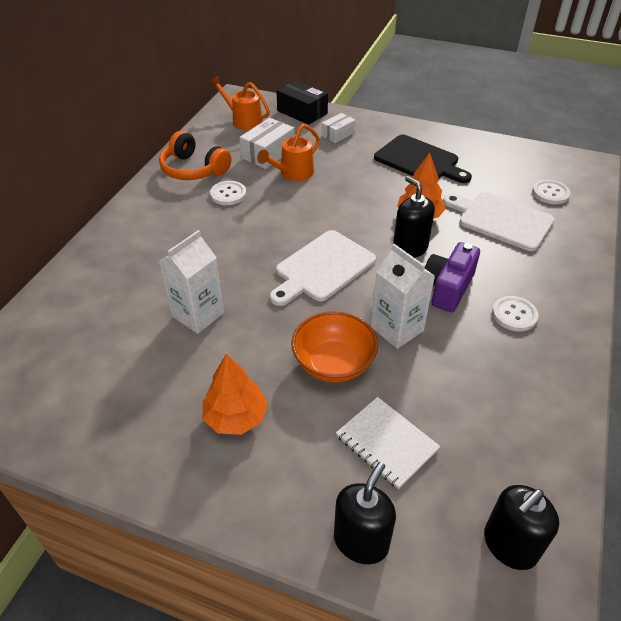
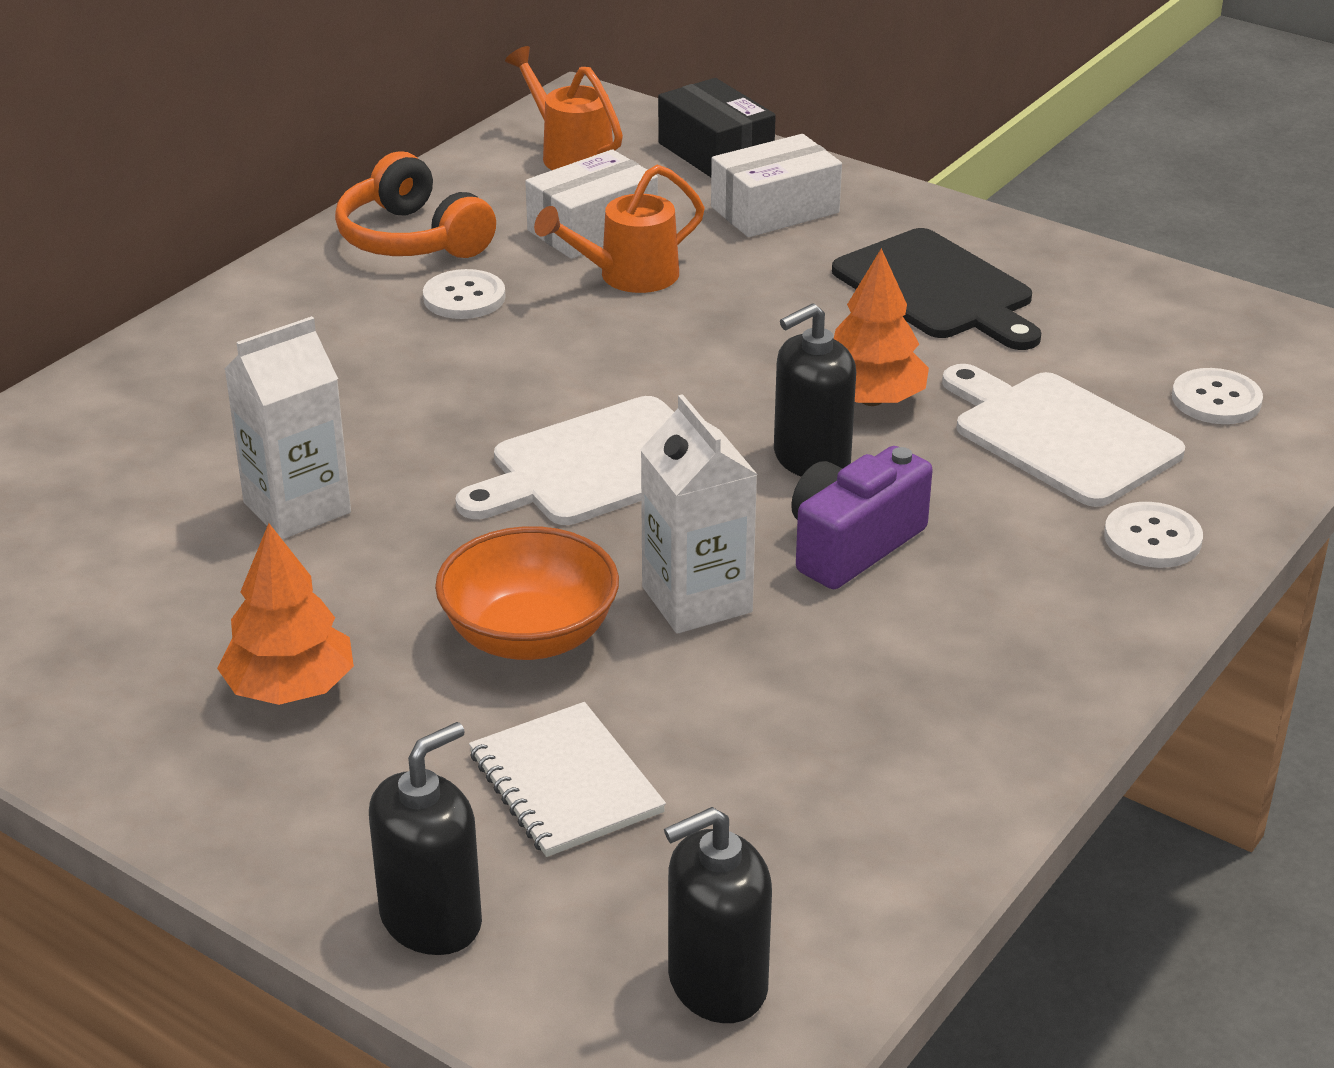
camera: 15 degrees right, 10 degrees down
(338, 134) = (775, 210): white box -> white box, size x1.58
(410, 248) = (811, 459): black soap dispenser -> black soap dispenser turned 105 degrees counterclockwise
(514, 315) = (972, 617): white button -> white button (1152, 538)

